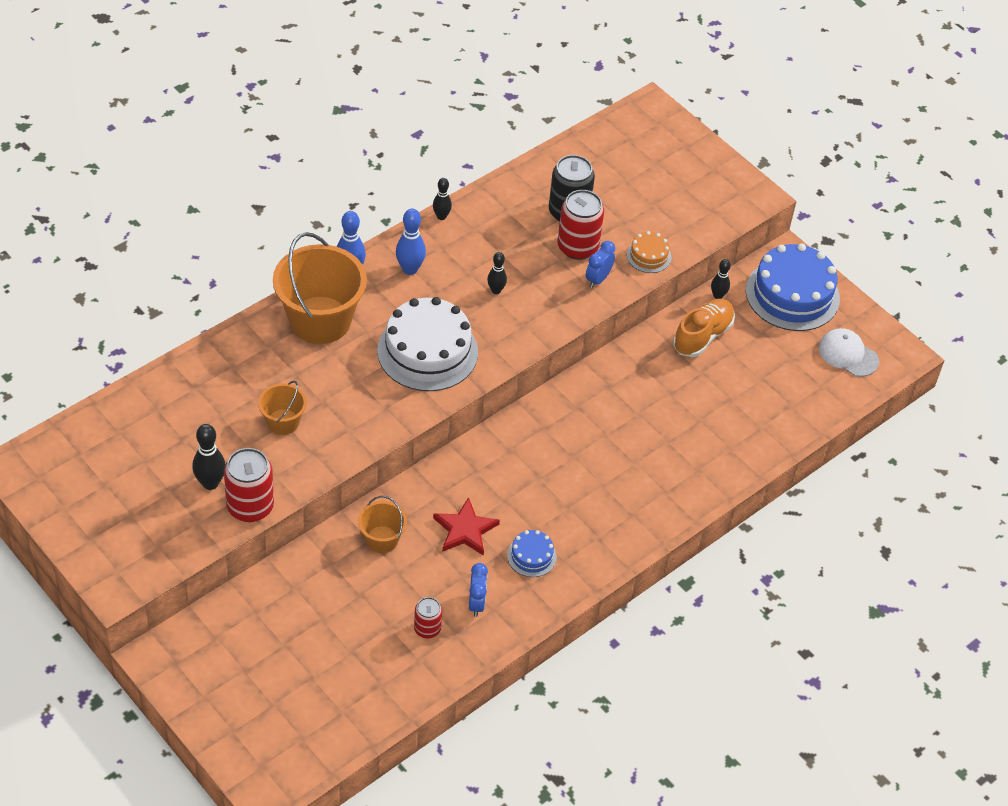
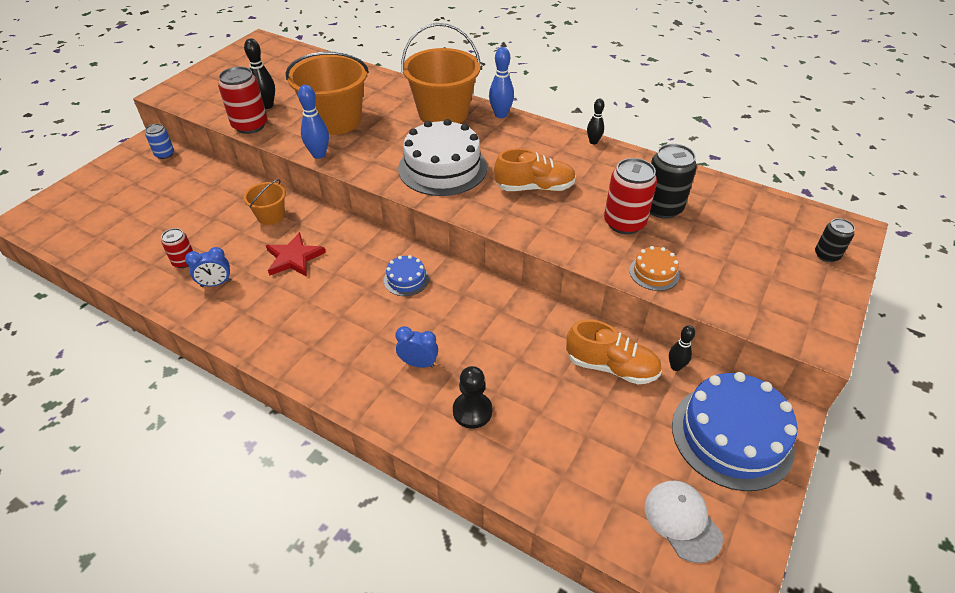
camera: 75 degrees right, 5 degrees down
(193, 634) = (165, 154): none -> blue can
(283, 422) = (335, 120): orange bucket -> orange bucket, size x2.00
(410, 269) = (524, 140): blue bowling pin -> blue bowling pin (319, 154)
(496, 290) = (534, 187): black bowling pin -> orange shoe
(531, 556) = (276, 306): blue cake -> blue cake (406, 279)
(598, 279) = (595, 245): blue clock -> blue clock (418, 363)
(673, 140) = (826, 255): none -> black can
(713, 442) = (472, 411): none -> black pawn
(848, 354) = (682, 521): white cap -> white cap turned 45 degrees counterclockwise

